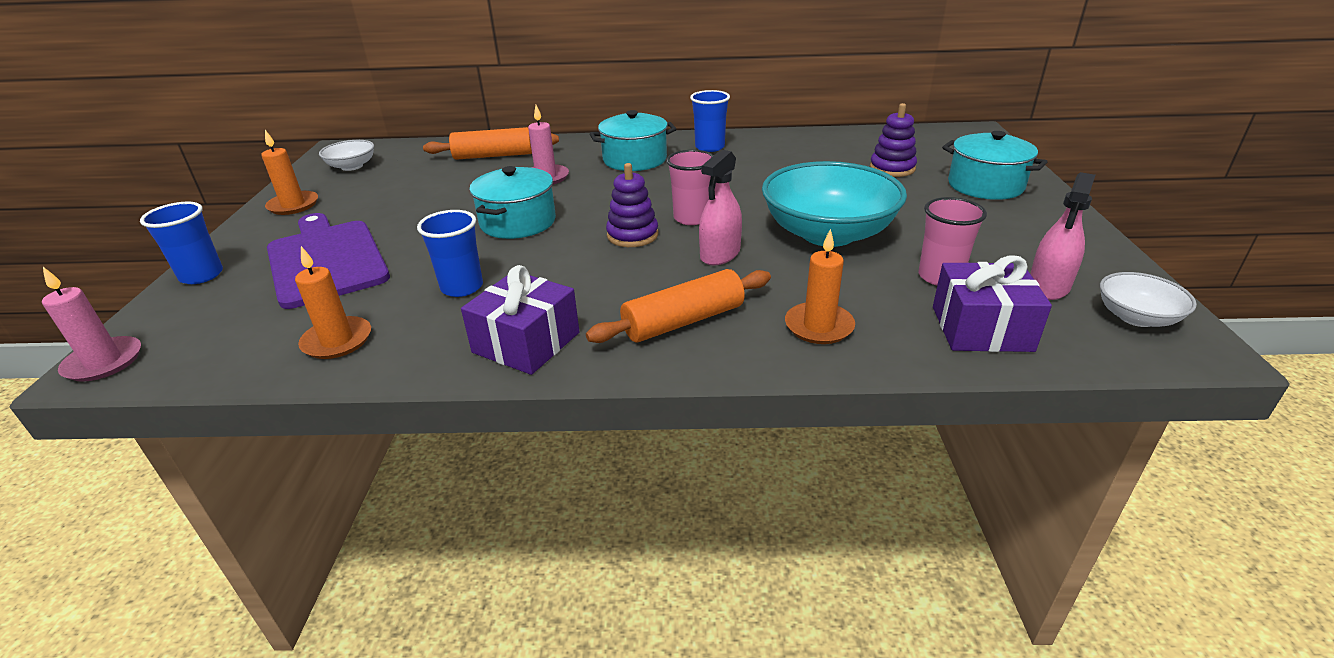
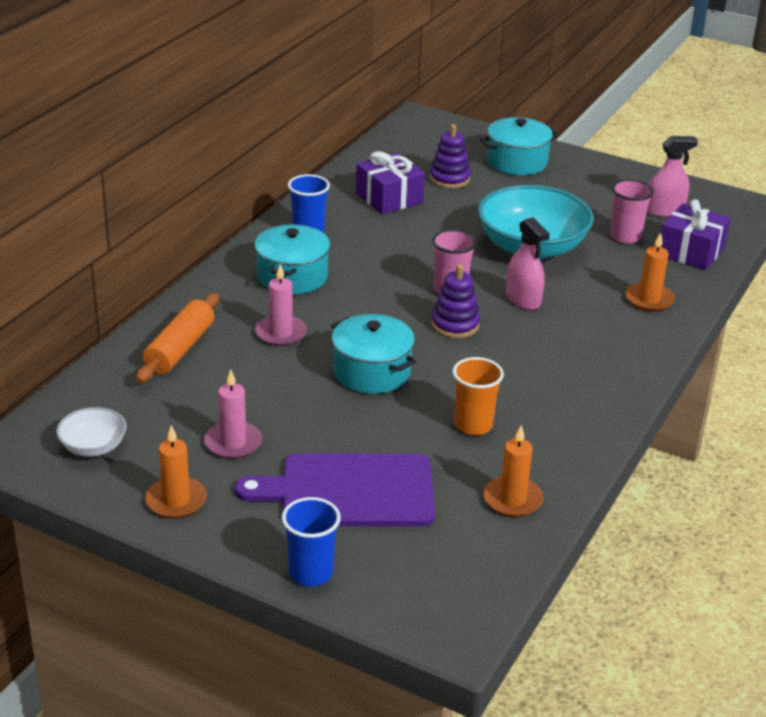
camera: 65 degrees left, 0 degrees up
(104, 362) = (449, 632): pink candle -> pink candle (233, 443)
(462, 287) = (473, 425): blue cup -> orange cup
(526, 342) = (583, 413): purple gift -> purple gift (389, 198)
(683, 321) = (605, 344): orange rolling pin -> none
(1048, 286) = (665, 211): pink spray bottle -> pink spray bottle turned 75 degrees counterclockwise
(1136, 317) = (714, 205): white bowl -> none

